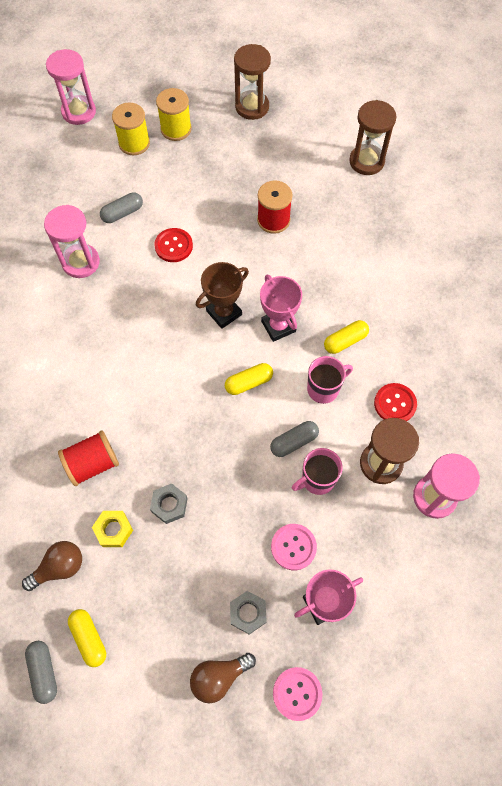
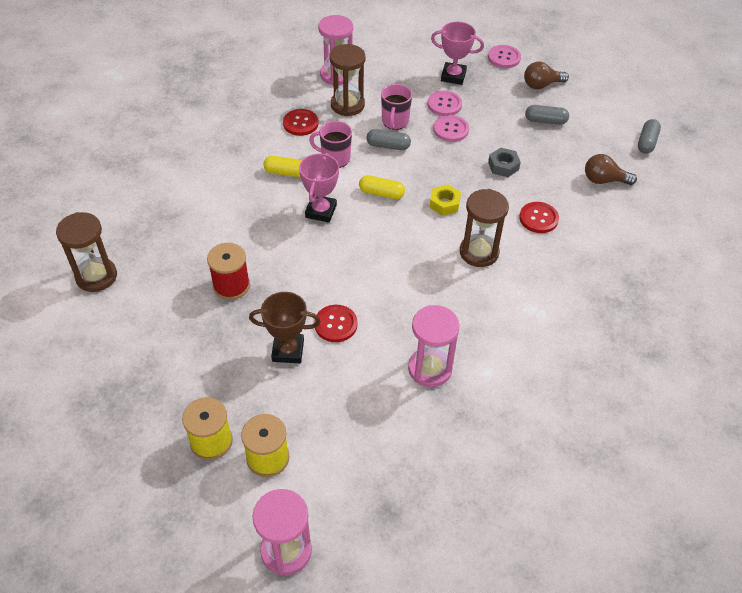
camera: 140 degrees left, 15 degrees down
(89, 638) = (607, 140): yellow capsule -> none
(92, 464) = (538, 218): red spool -> red button
(114, 530) = (552, 176): yellow nut -> yellow nut (444, 203)
(122, 213) = (351, 388): grey capsule -> grey capsule (545, 121)
(219, 677) = (541, 85): brown light bulb -> brown light bulb turned 150 degrees clockwise
(224, 313) = (350, 246): brown trophy -> brown trophy (288, 350)
(248, 613) = (500, 96): grey nut -> none
(252, 107) = (114, 407): brown hourglass -> brown hourglass (479, 252)
(257, 514) = (451, 129): none -> pink button
(317, 479) = (395, 121): pink mug -> pink mug turned 90 degrees clockwise

